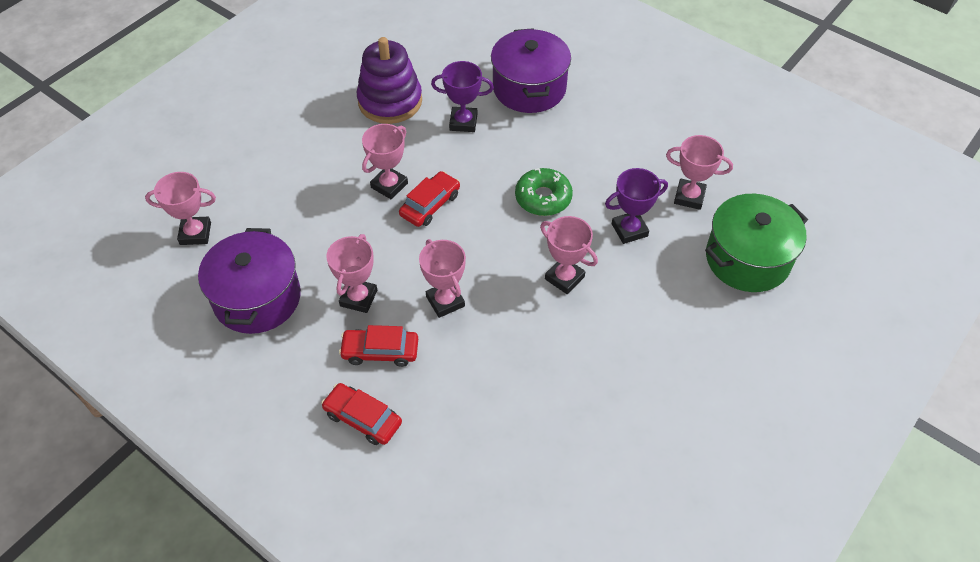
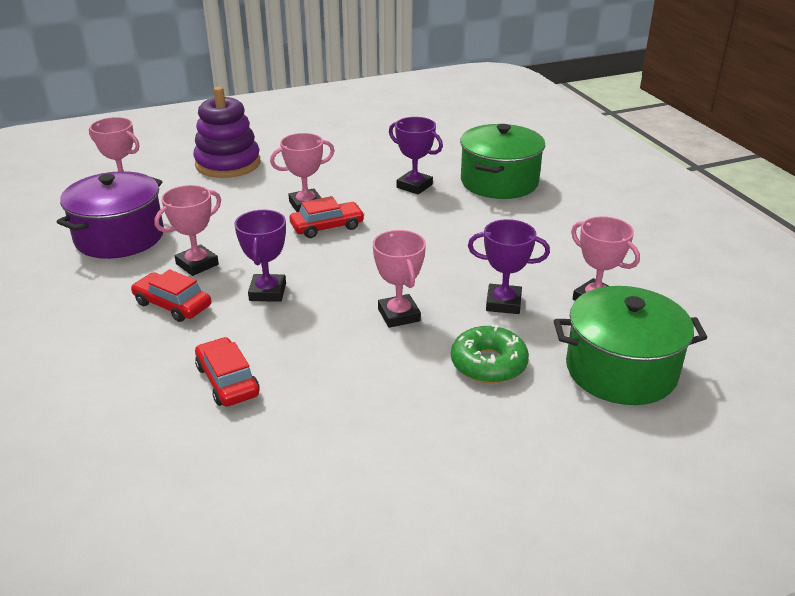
camera: 30 degrees right, 20 degrees down
(363, 418) = (102, 344): red car -> red car (227, 381)
(390, 101) = (364, 158): purple stacking toy -> purple stacking toy (228, 164)
(445, 301) = (267, 292): pink trophy -> purple trophy
(529, 88) = (499, 182): purple pot -> green pot
(543, 198) = (437, 254): green donut -> green donut (488, 364)

